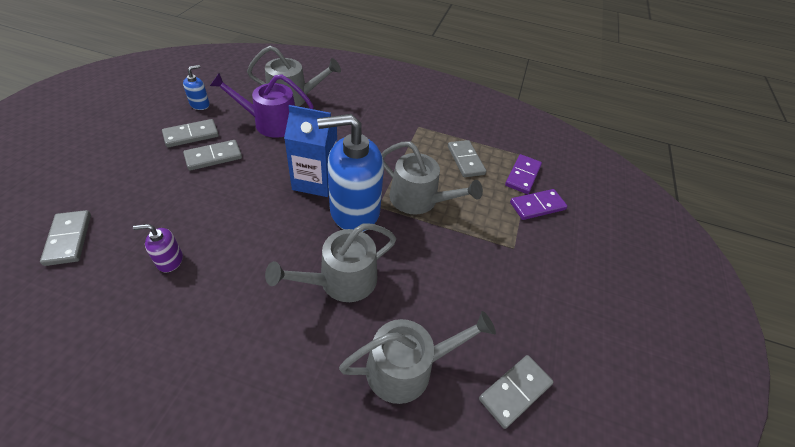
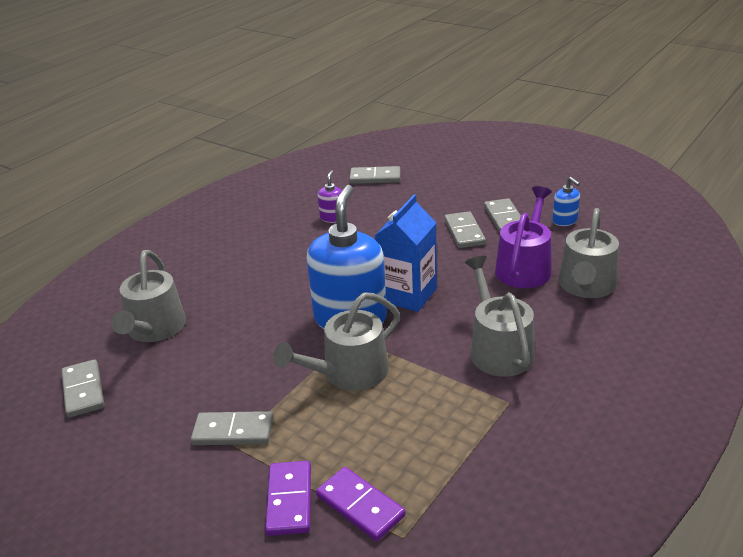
camera: 115 degrees right, 15 degrees down
(341, 281) = (263, 301): grey watering can -> grey watering can (498, 349)
(465, 160) = (415, 440): grey domino -> grey domino (233, 431)

